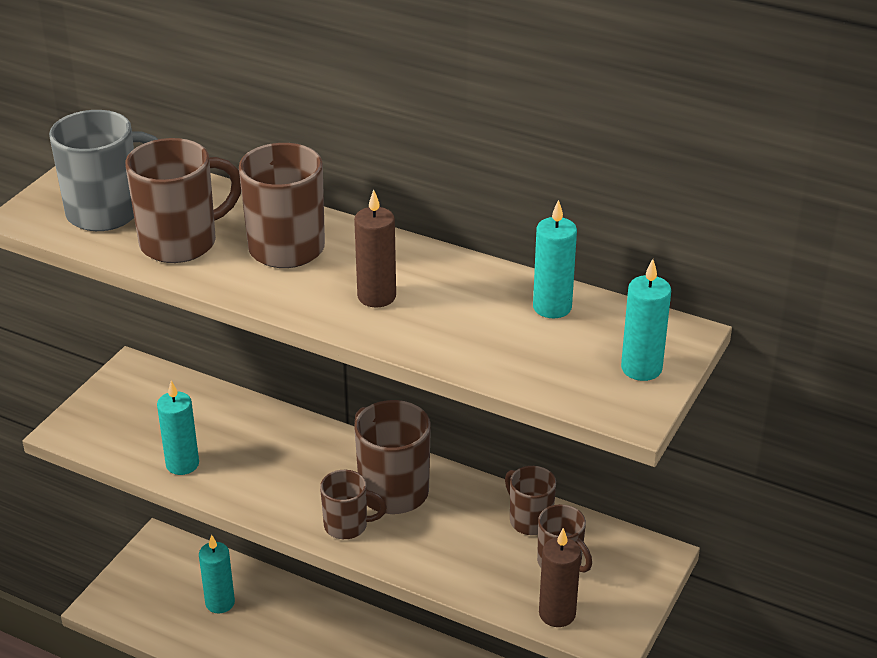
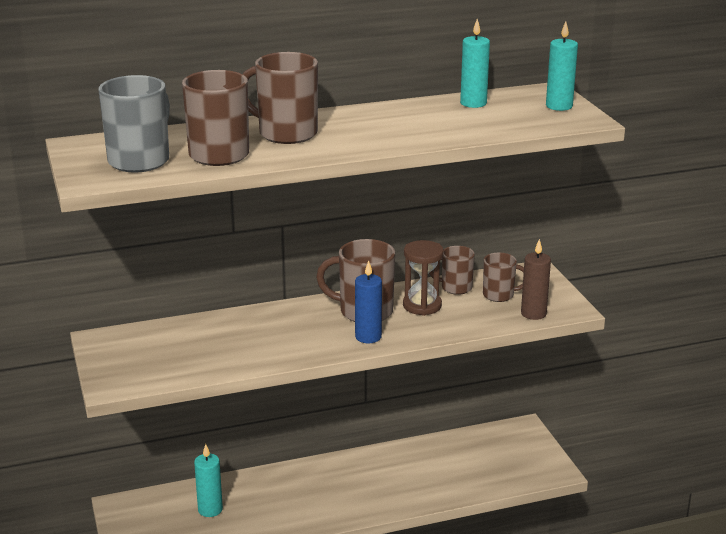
camera: 45 degrees left, 10 degrees down
(182, 464) = (220, 362): turquoise candle -> none
(347, 526) = (368, 337): brown mug -> blue candle
(376, 296) = (381, 131): brown candle -> none
(459, 521) = (422, 305): none -> brown hourglass

